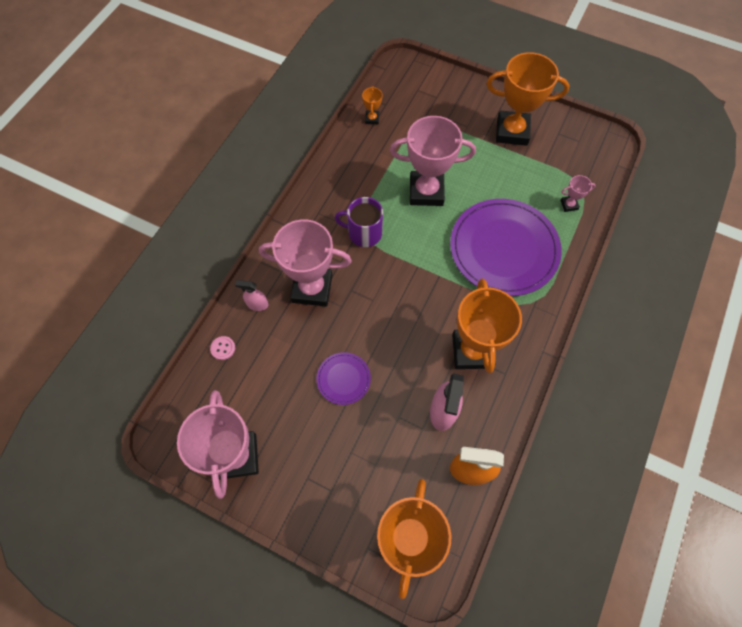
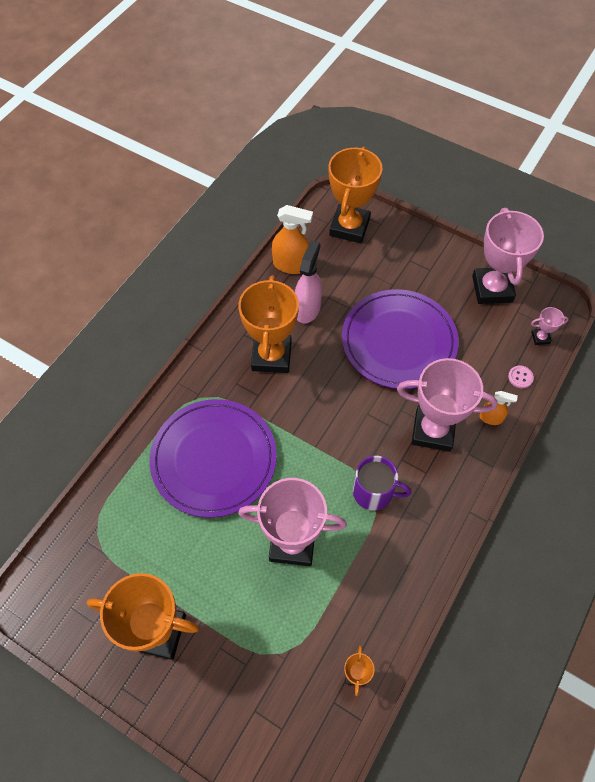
camera: 175 degrees left, 5 degrees down
(257, 304) = (491, 418): pink spray bottle -> orange spray bottle
(343, 379) = (399, 341): purple plate -> purple plate, size x2.23
(569, 205) = (120, 509): pink trophy -> pink trophy (540, 338)

